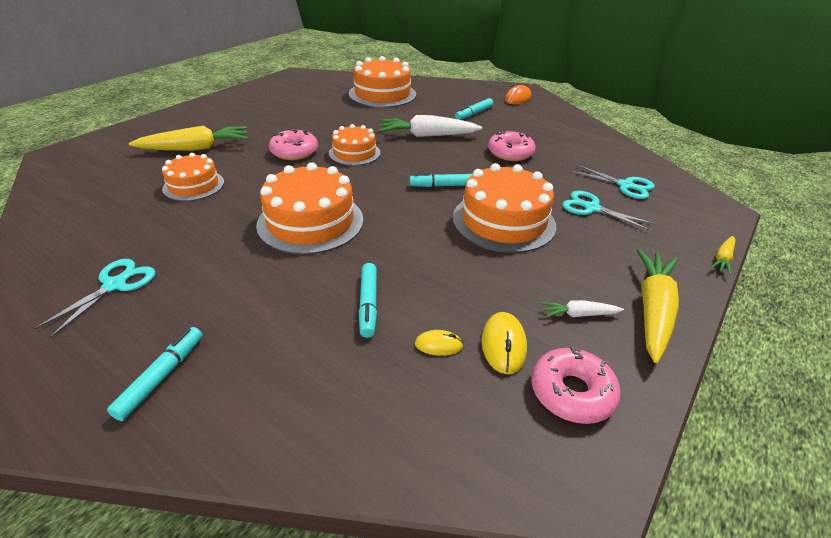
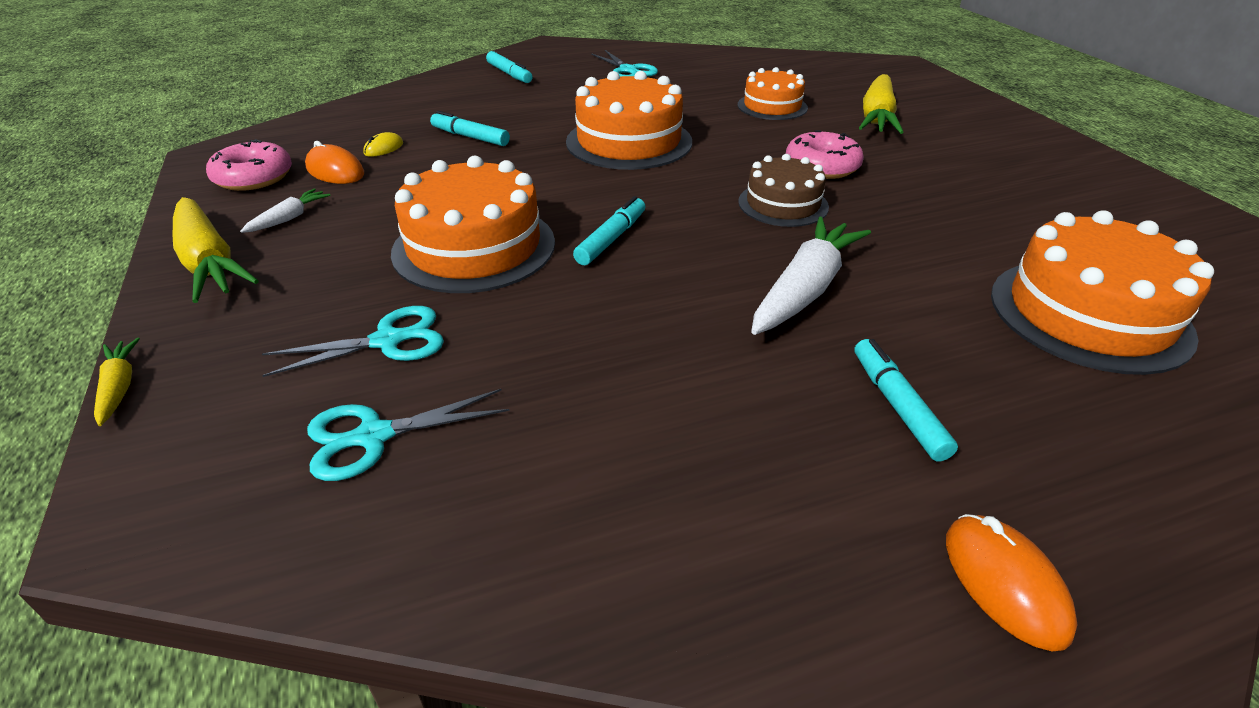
camera: 125 degrees right, 0 degrees up
(354, 153) = (783, 204): orange cake -> brown cake
(503, 345) = (335, 171): yellow mouse -> orange mouse
(510, 153) = (649, 355): pink donut -> none

